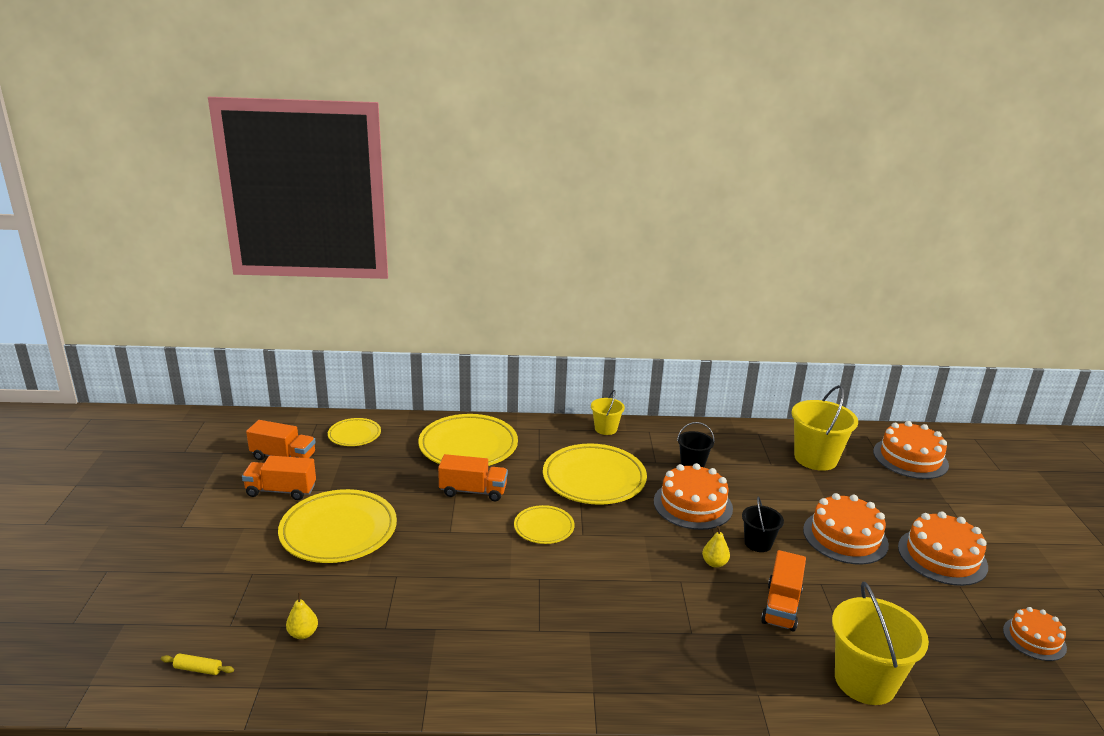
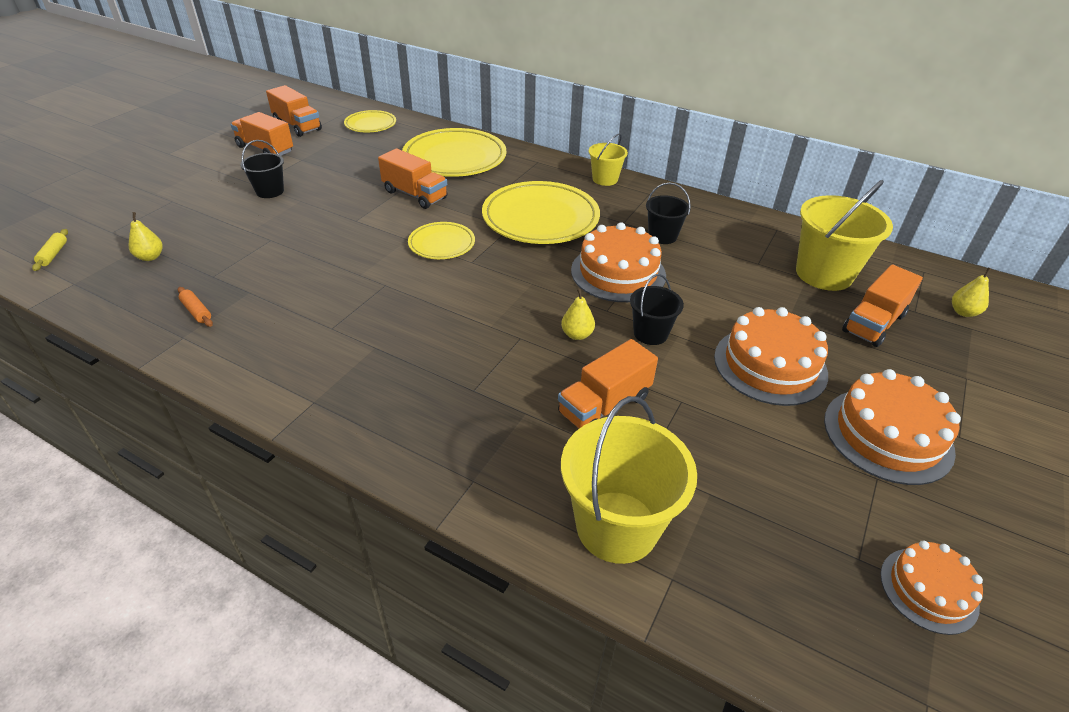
camera: 30 degrees right, 15 degrees up
(198, 669) = (53, 254): yellow rolling pin -> yellow rolling pin turned 45 degrees clockwise
(338, 531) = (270, 191): yellow plate -> black bucket
(411, 663) = (197, 311): none -> orange rolling pin
(872, 484) = (873, 323): none -> orange truck
(910, 458) = (963, 312): orange cake -> yellow pear

